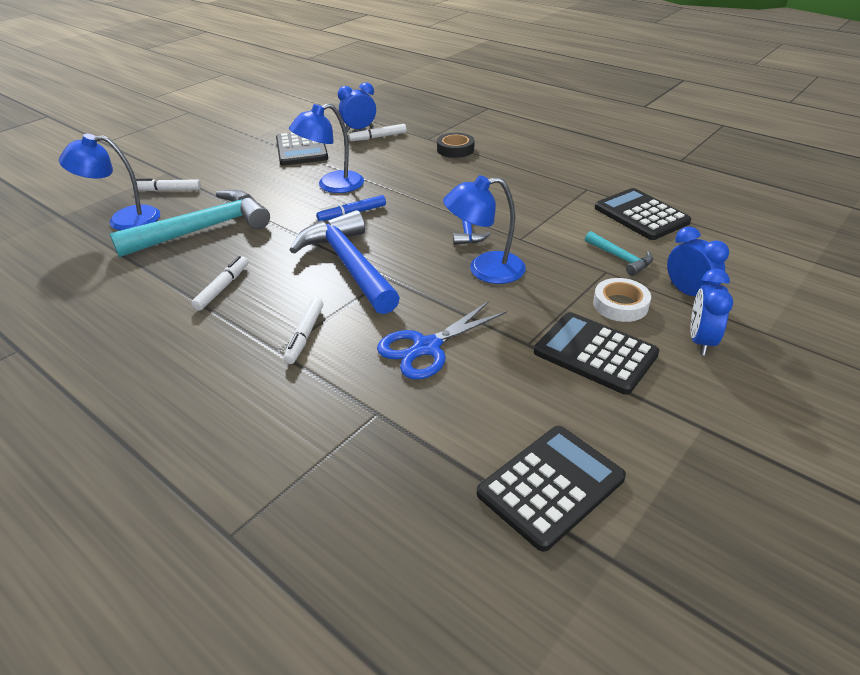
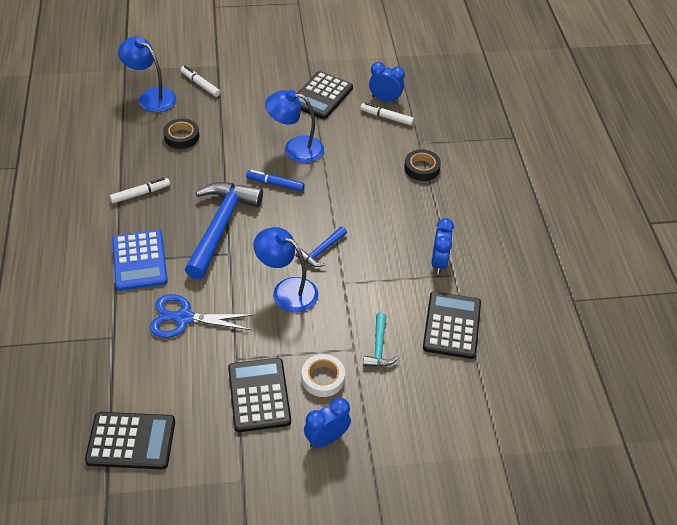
camera: 40 degrees right, 10 degrees up
(204, 229) = (181, 137): turquoise hammer -> black tape
(305, 335) = (139, 261): white marker -> blue calculator
(688, 293) = (375, 405): blue clock -> blue clock (439, 263)

